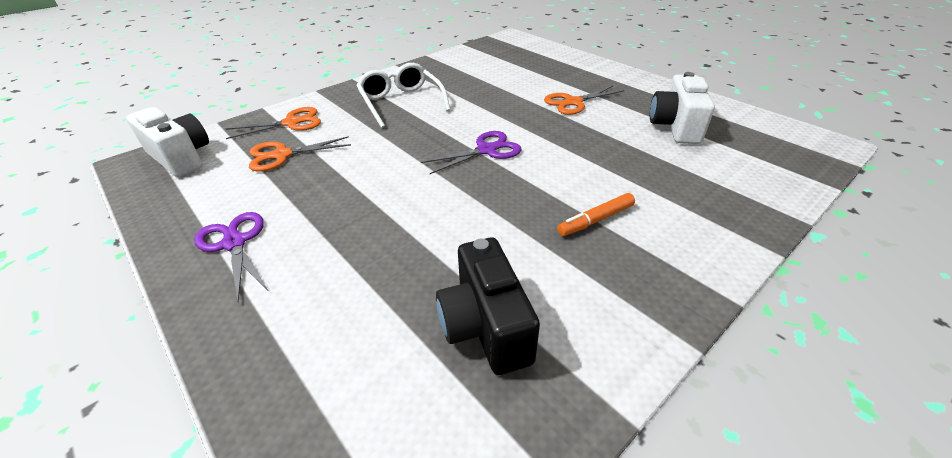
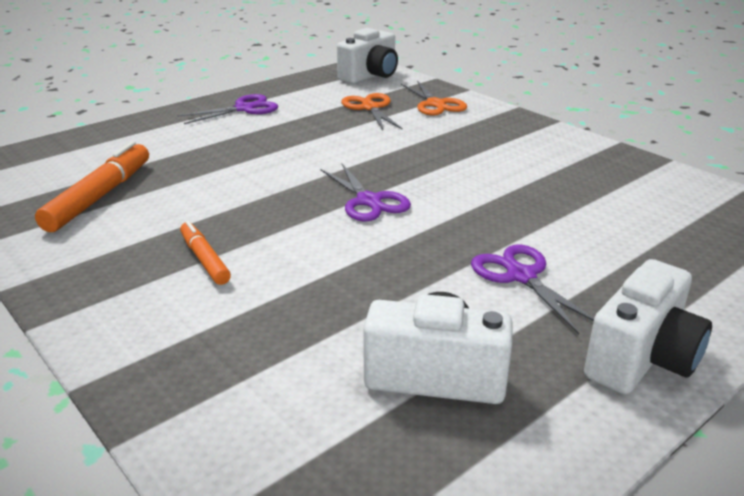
camera: 90 degrees right, 10 degrees down
(401, 102) = (494, 150): white glasses -> none
(485, 326) = (100, 196): black camera -> orange marker
(573, 102) = (521, 276): orange scissors -> purple scissors
(632, 82) = (642, 359): none -> white camera

